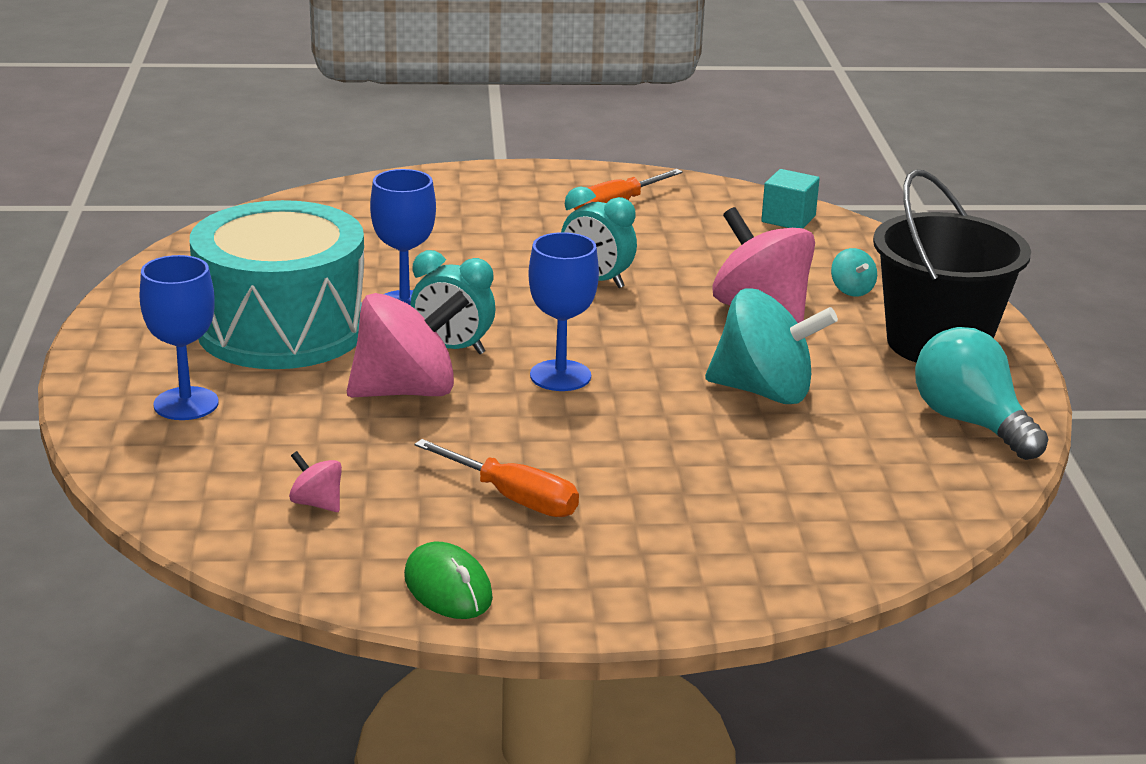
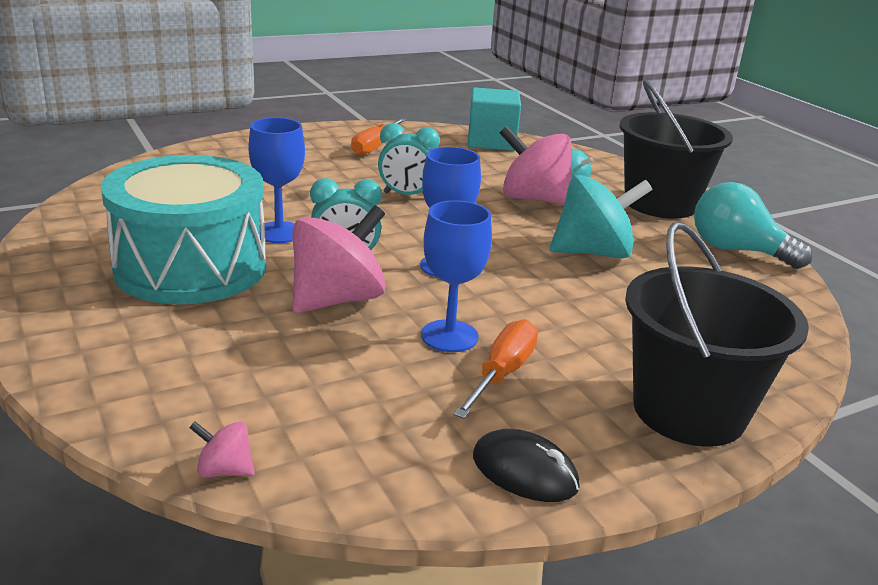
camera: 25 degrees left, 0 degrees up
(186, 404) = (148, 348): blue goblet -> blue goblet (449, 336)
(317, 503) = (341, 417): pink spinning top -> pink spinning top (224, 470)
(448, 588) = (524, 471): green mouse -> black mouse
(514, 499) = (502, 373): orange screwdriver -> orange screwdriver turned 75 degrees counterclockwise
(680, 577) = (688, 411): none -> black bucket
(788, 219) = (491, 141): turquoise cube -> turquoise cube, size x1.59

